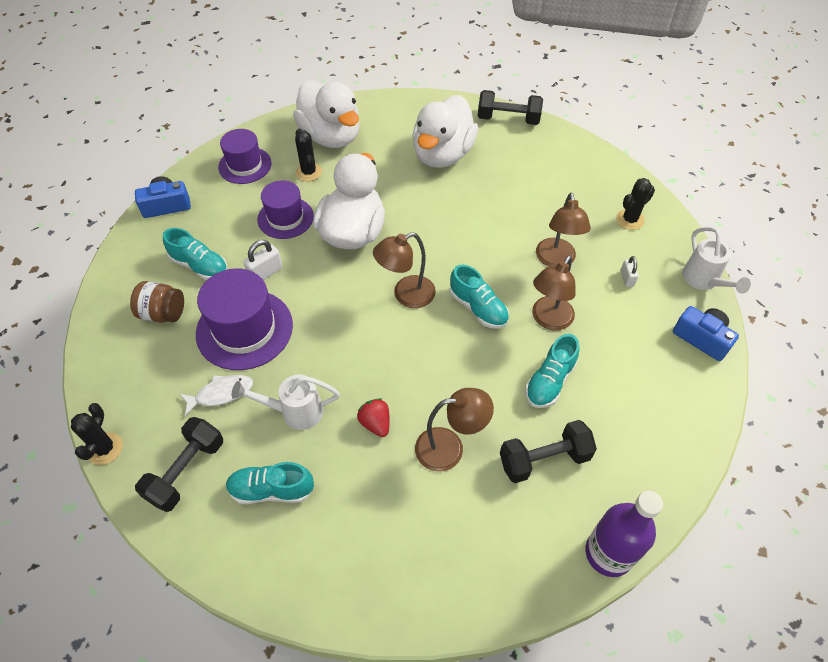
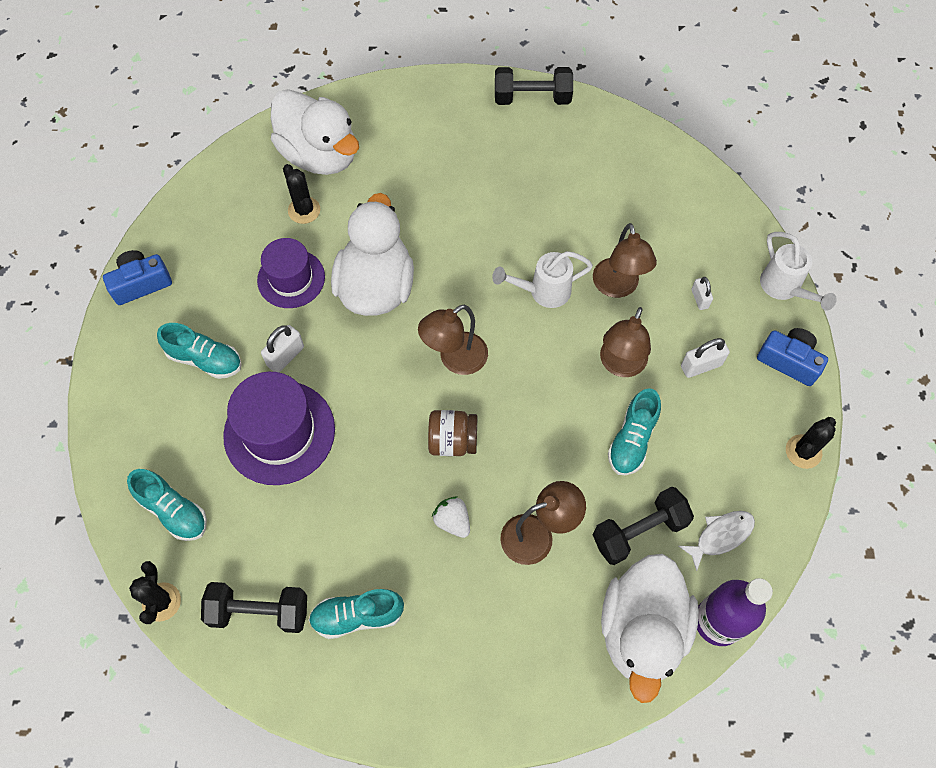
camera: 10 degrees left, 10 degrees up
(163, 313) = (179, 428): brown jar -> brown jar (452, 441)
(186, 471) = (259, 611): black dumbbell -> black dumbbell turned 75 degrees clockwise
(221, 393) = (273, 515): white fish -> white fish (720, 536)
(245, 165) = (223, 212): purple hat -> none
(294, 412) = (361, 523): white watering can -> white watering can (542, 292)
(375, 423) = (452, 521): red strawberry -> white strawberry
(442, 155) = (461, 161): white duck -> white duck (642, 630)
(478, 308) = (539, 363): turquoise shoe -> turquoise shoe (173, 511)
(621, 330) = (701, 365): none -> white padlock
(630, 220) = (694, 220): black cactus -> black cactus (803, 451)

